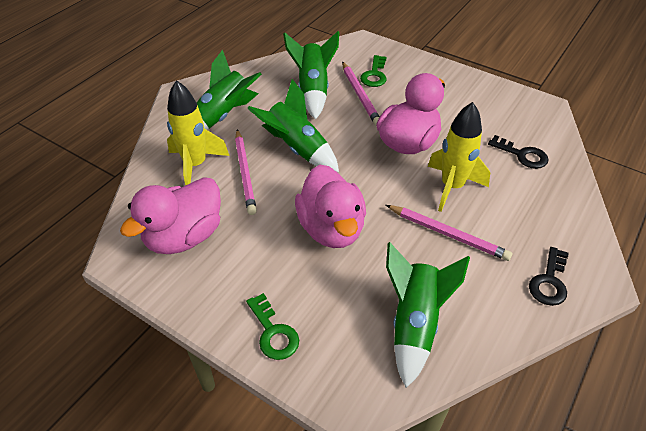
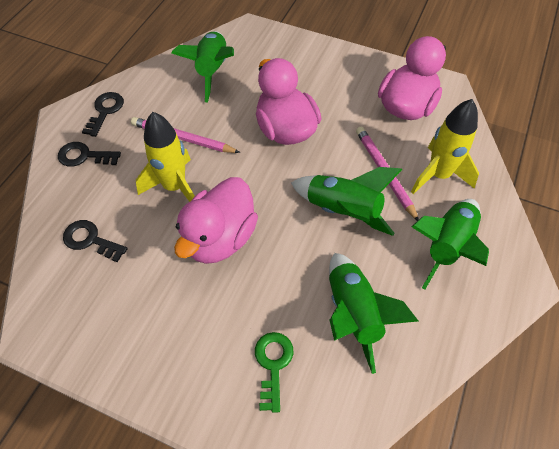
camera: 170 degrees right, 10 degrees up
(273, 332) = (309, 54): green key -> none
(360, 95) = (287, 314): pink pencil -> none
(555, 229) = (84, 156): none -> black key

